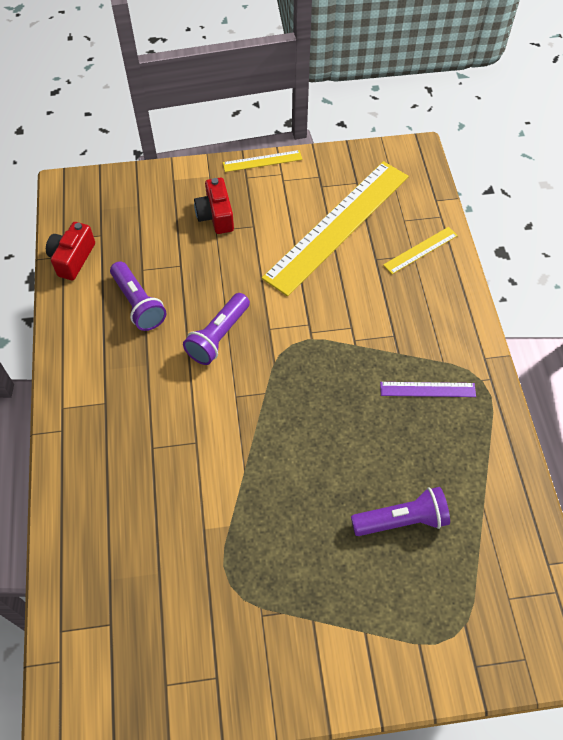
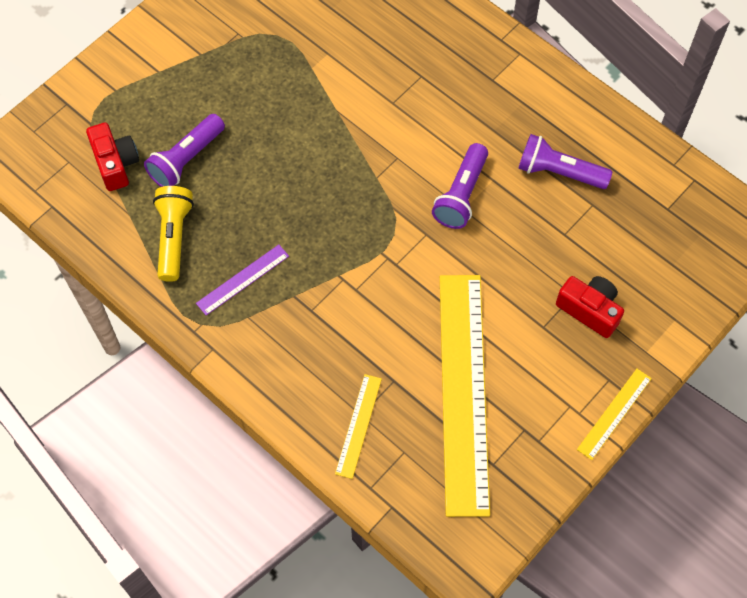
camera: 140 degrees right, 5 degrees up
(72, 258) = (662, 168): red camera -> red camera (115, 163)
(218, 336) = (461, 195): purple flashlight -> purple flashlight turned 150 degrees counterclockwise
(459, 459) = (173, 237): none -> yellow flashlight

